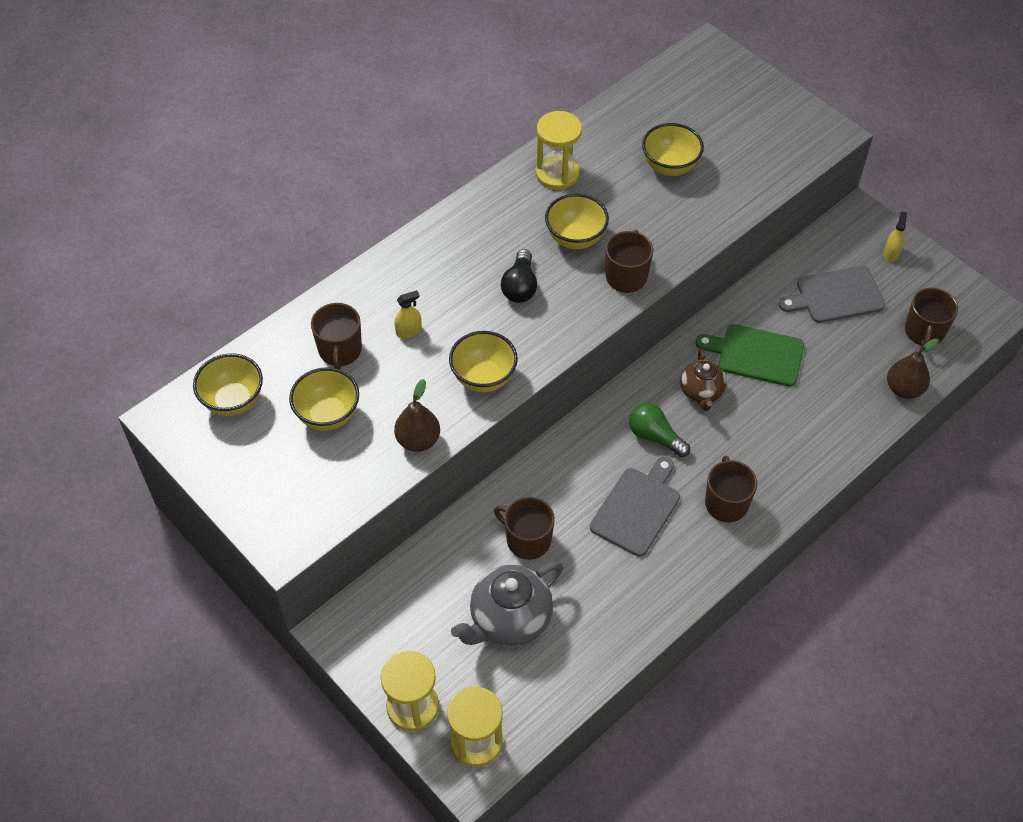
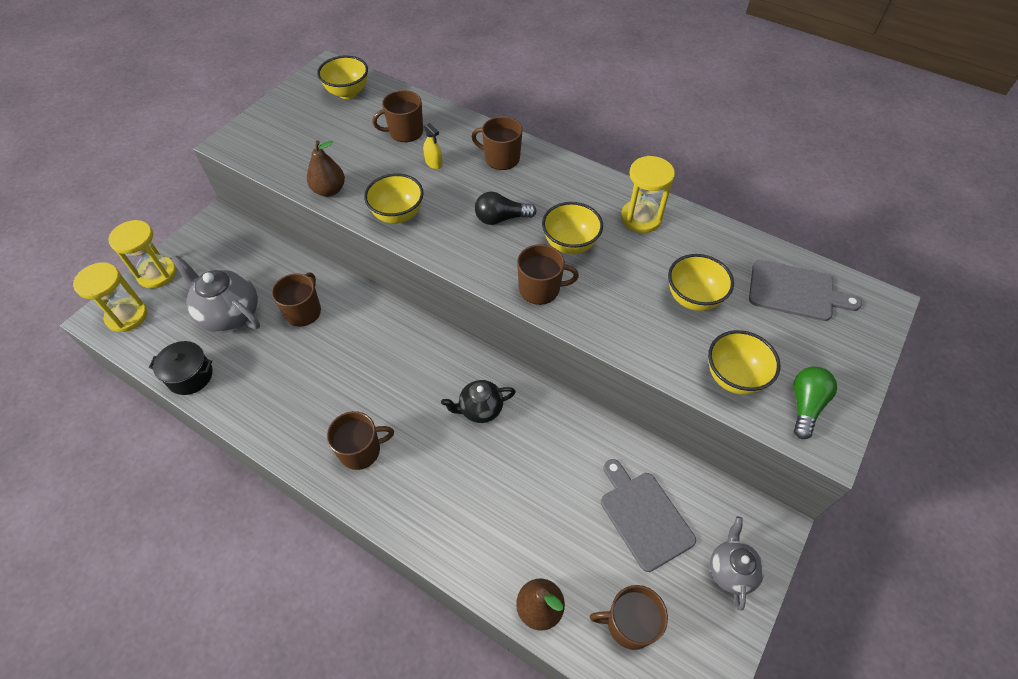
camera: 75 degrees right, 0 degrees up
(328, 415) = (344, 139): yellow bowl -> yellow bowl (733, 377)
(424, 267) = (501, 158): none -> brown mug
(591, 665) = (190, 376): none -> black pot
(637, 508) = (343, 381): grey cutting board -> grey cutting board (795, 291)
(655, 437) = (421, 380): green light bulb -> green light bulb (805, 405)
(701, 392) = (480, 409): brown teapot -> black teapot
(756, 354) = (539, 449): green cutting board -> none
(891, 253) = (730, 570): yellow spray bottle -> grey teapot

